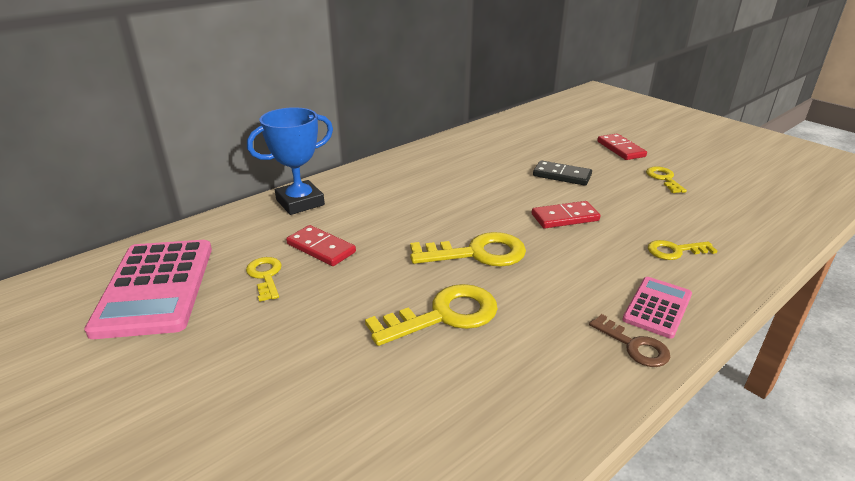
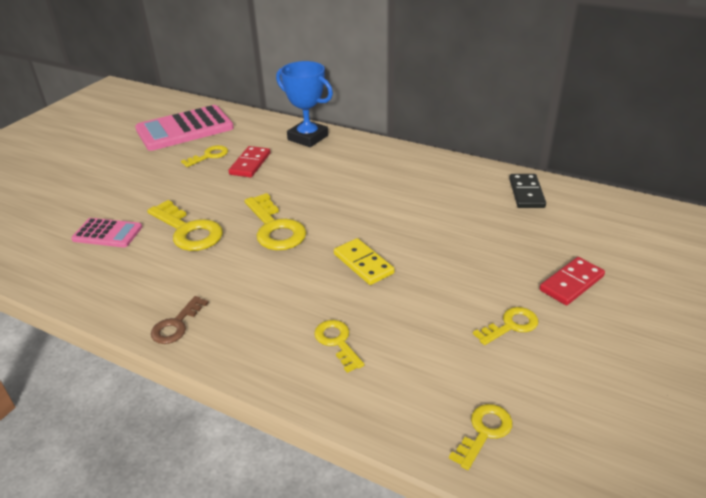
camera: 70 degrees right, 5 degrees up
(562, 175) = (455, 249): black domino -> black domino (526, 193)
(565, 217) = (363, 263): red domino -> yellow domino
(657, 307) = (233, 335): pink calculator -> pink calculator (107, 233)
(775, 213) = (484, 432): none -> yellow key

